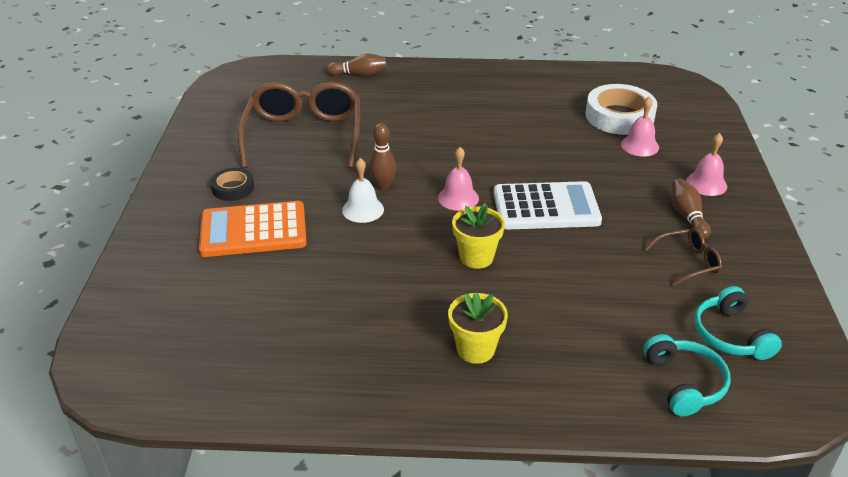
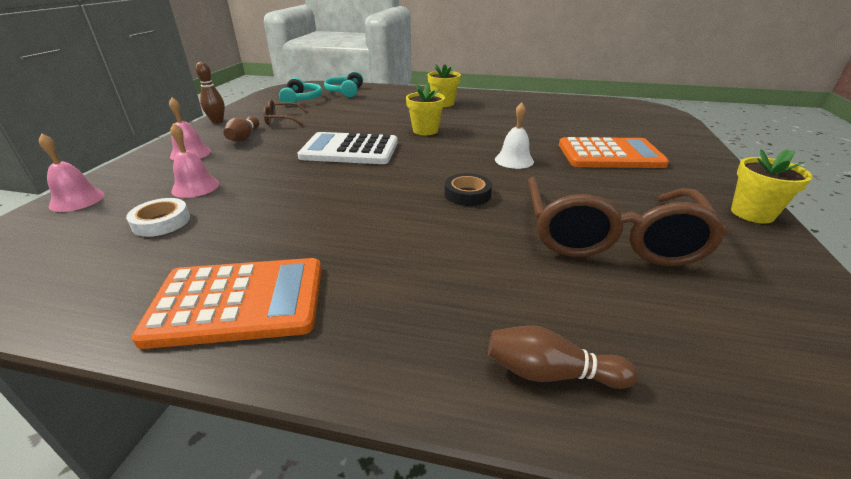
camera: 170 degrees left, 5 degrees down
(179, 165) = (752, 213): none -> yellow flower pot
(233, 188) = (658, 185): black tape -> black tape (467, 194)
(383, 186) = (495, 175): brown bowling pin -> brown bowling pin (217, 121)
(458, 198) = (423, 161): pink bell -> pink bell (77, 200)
(515, 83) = (238, 302): none -> orange calculator
(619, 116) = (161, 222): white tape -> white tape, size x0.54

